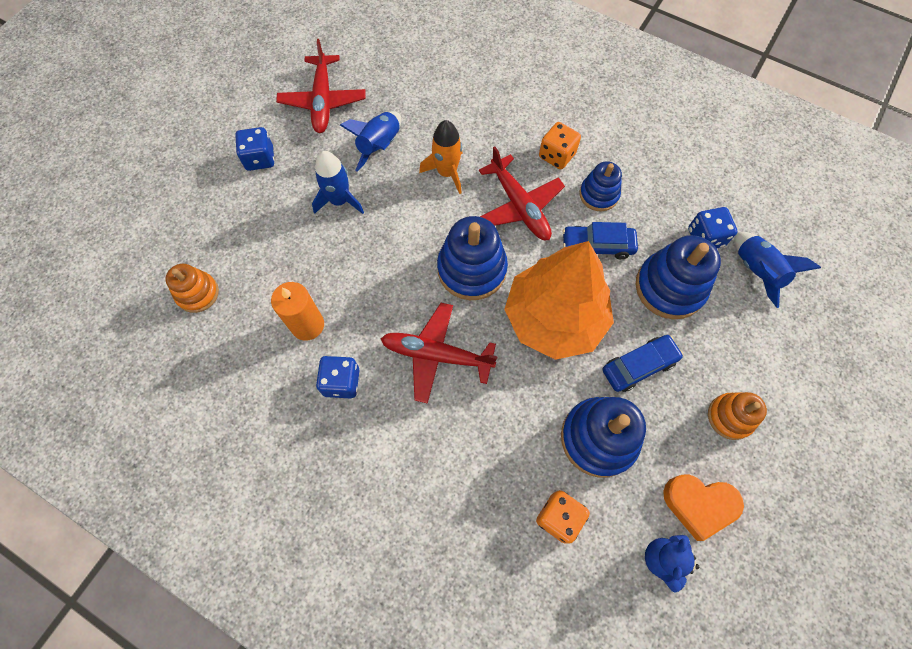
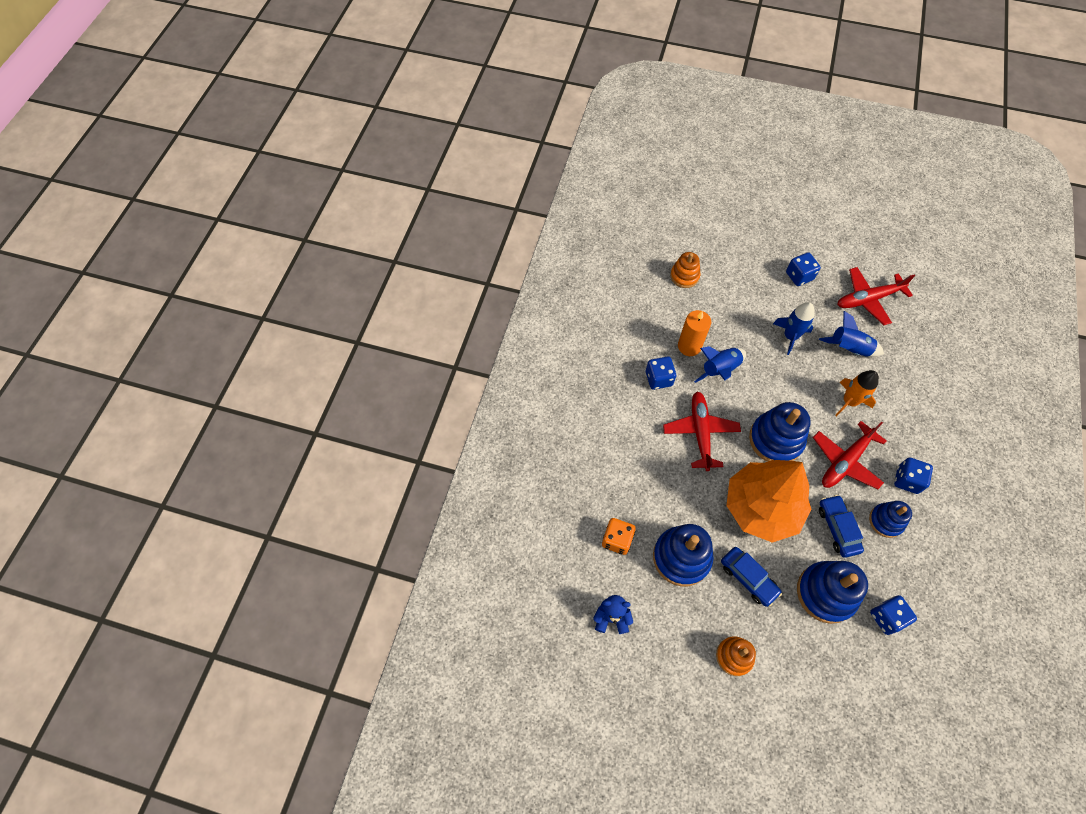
camera: 75 degrees right, 5 degrees down
(557, 155) = (907, 480): orange dice -> blue dice
(699, 504) = (658, 639): orange heart -> none
(756, 271) = (874, 666): blue rocket -> blue rocket (720, 370)

